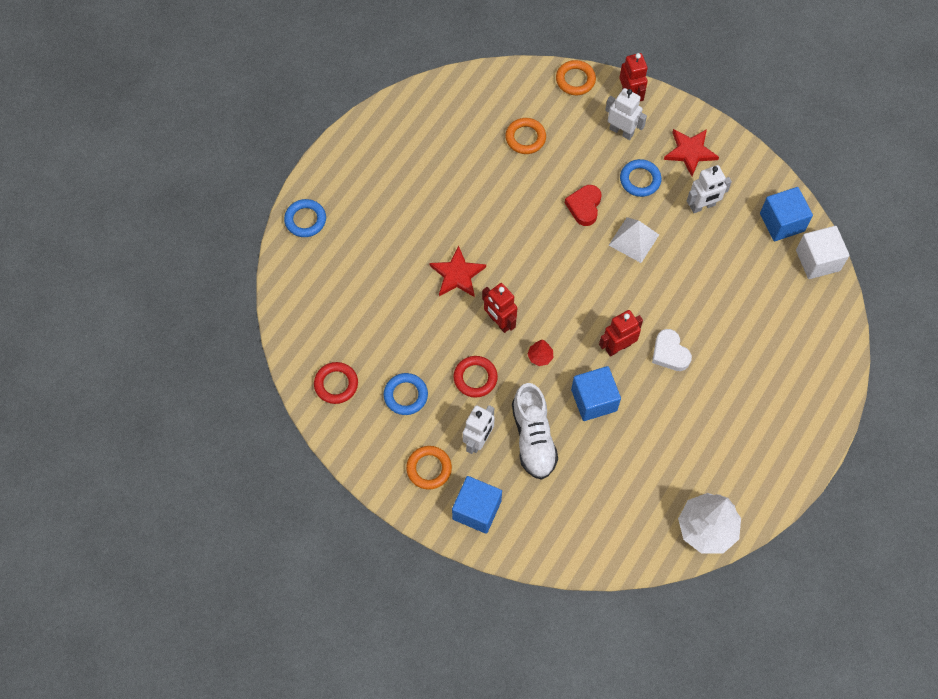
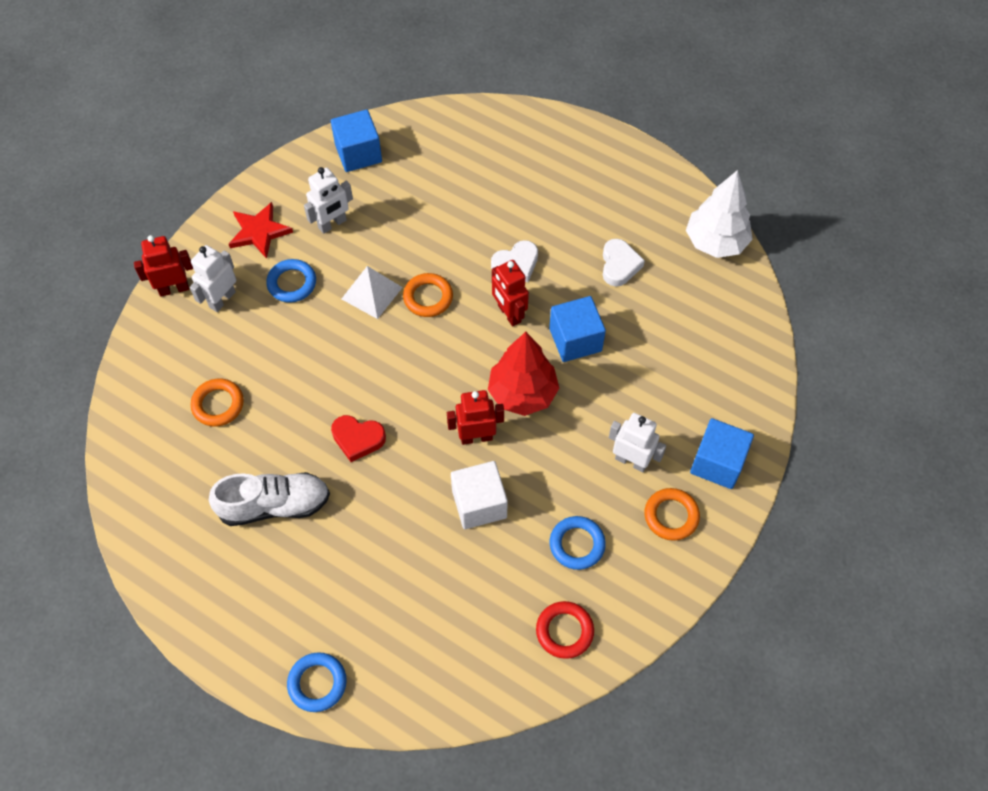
camera: 90 degrees left, 5 degrees down
(457, 274) = (410, 485): red star -> none
(475, 378) = (551, 464): red ring -> none
(499, 321) = (476, 437): red robot -> red robot turned 150 degrees counterclockwise
(533, 438) = (625, 402): white shoe -> white shoe (274, 505)
(540, 357) = (522, 393): red tree -> red tree, size x2.27
(575, 80) = (139, 346): orange ring -> orange ring (428, 297)
(584, 206) = (323, 342): red heart -> red heart (358, 439)
(674, 440) = (619, 265): none -> white heart
(702, 206) = (332, 224): white robot -> white robot turned 75 degrees clockwise
(817, 260) = (406, 126): white cube -> white cube (479, 504)

